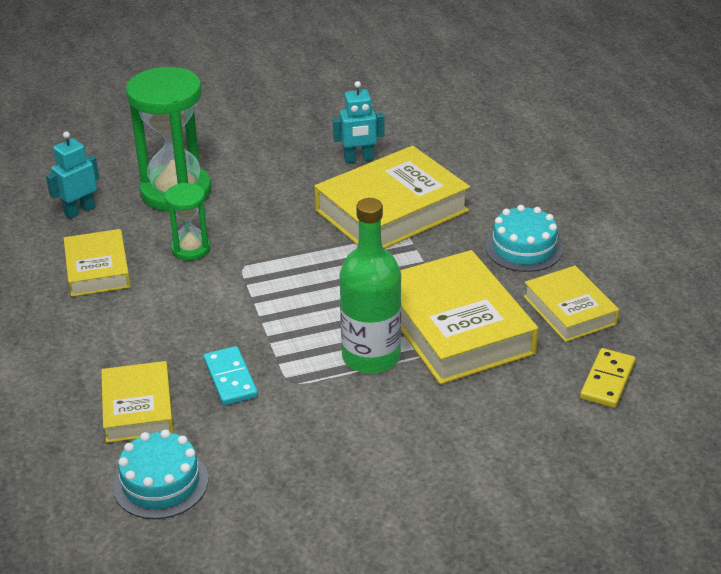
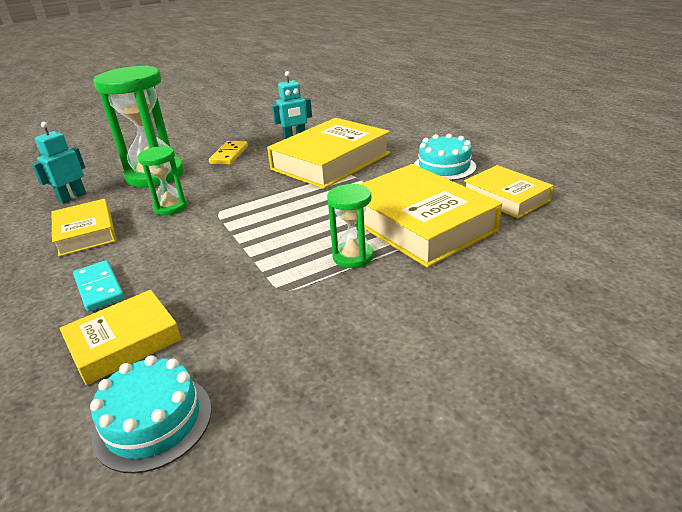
camera: 10 degrees left, 5 degrees down
(138, 408) = (124, 342): yellow book -> yellow book turned 75 degrees clockwise
(230, 378) = (221, 297): turquoise domino -> turquoise domino (99, 288)
(371, 357) = (353, 257): green bottle -> green hourglass
(607, 380) = (574, 239): yellow domino -> yellow domino (229, 155)

